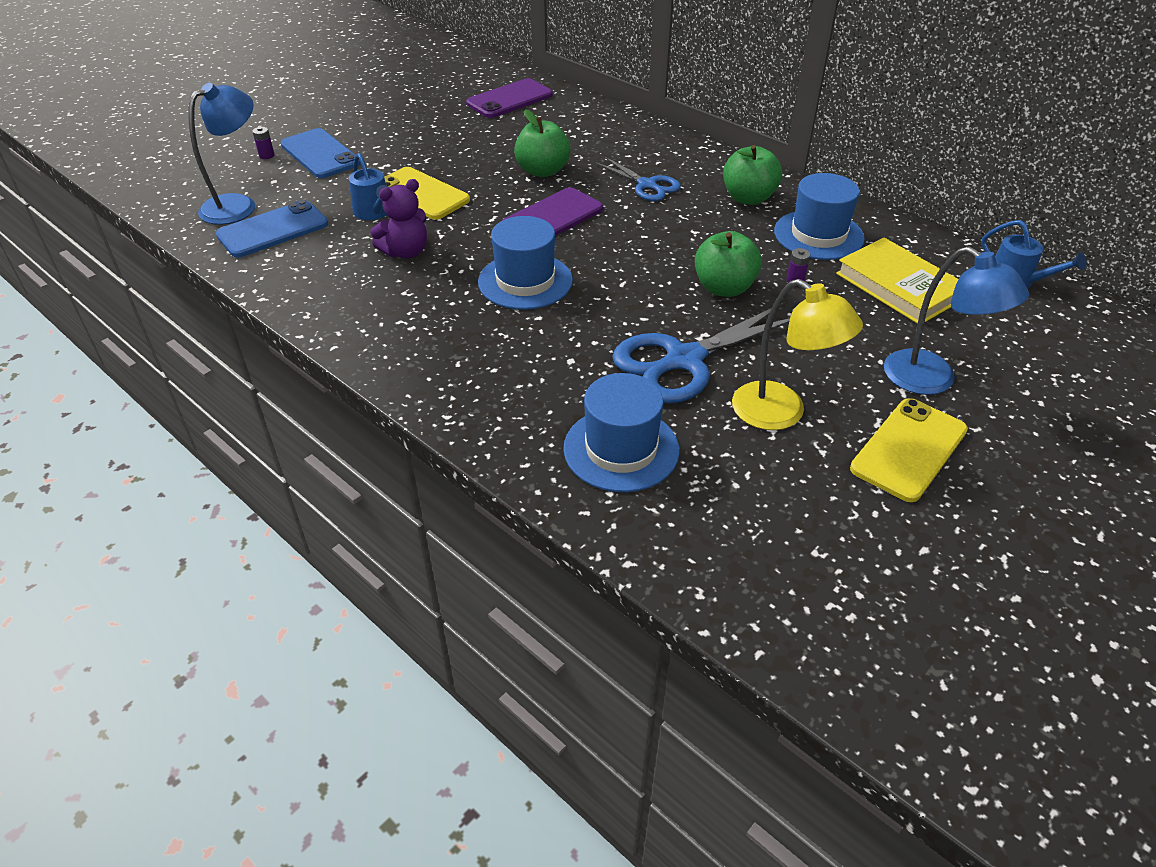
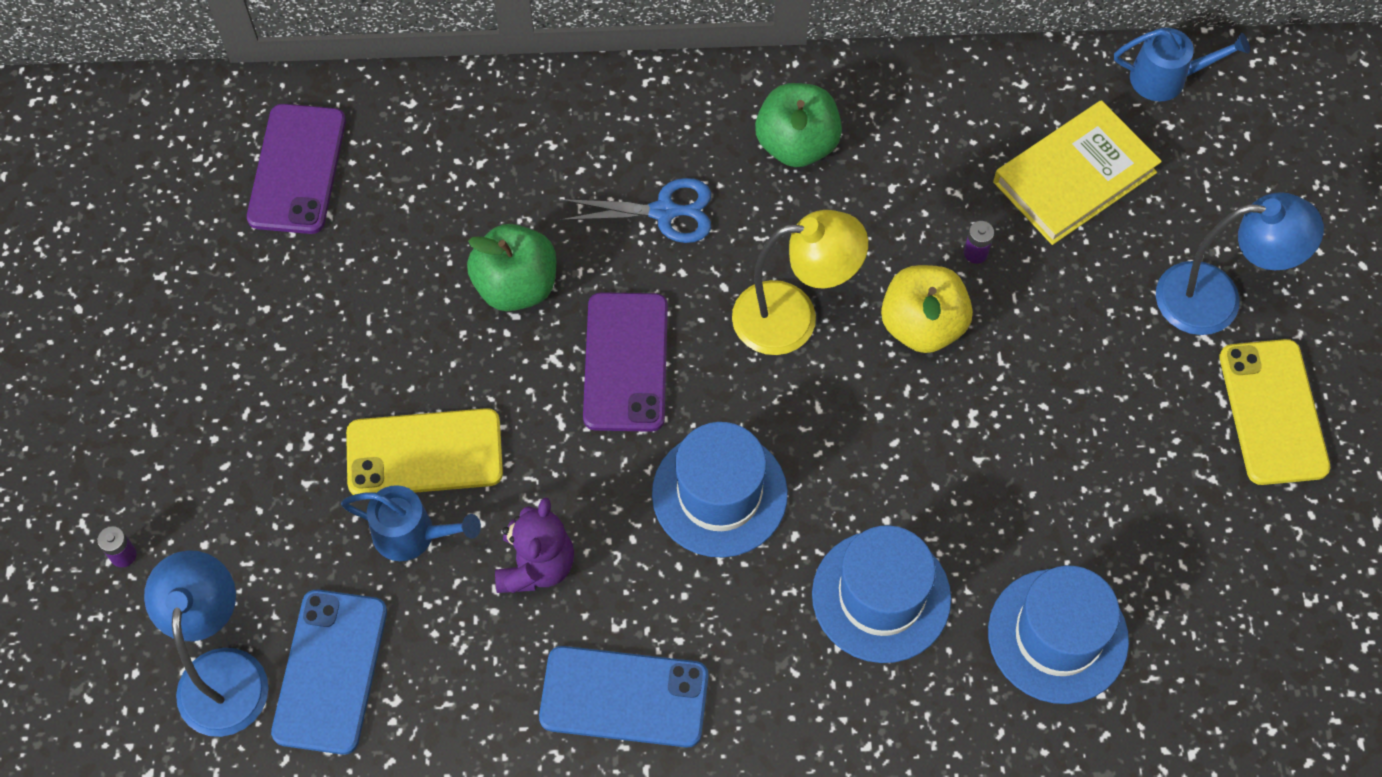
camera: 45 degrees left, 20 degrees up
(320, 154) = (193, 491): blue phone -> blue phone (624, 697)
(684, 360) = (992, 469): blue scissors -> none
(724, 288) = (922, 325): green apple -> yellow apple
(781, 413) = (1139, 462): yellow lamp -> yellow lamp (793, 317)
(818, 235) = (927, 153): blue hat -> blue hat (881, 596)
(899, 286) = (1074, 177): yellow book -> yellow book turned 45 degrees counterclockwise

